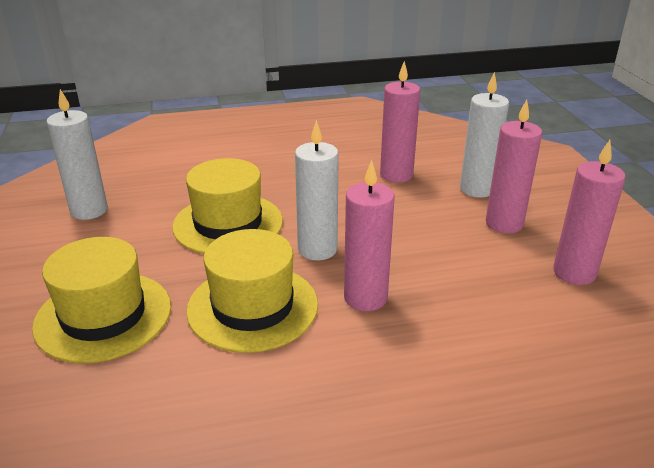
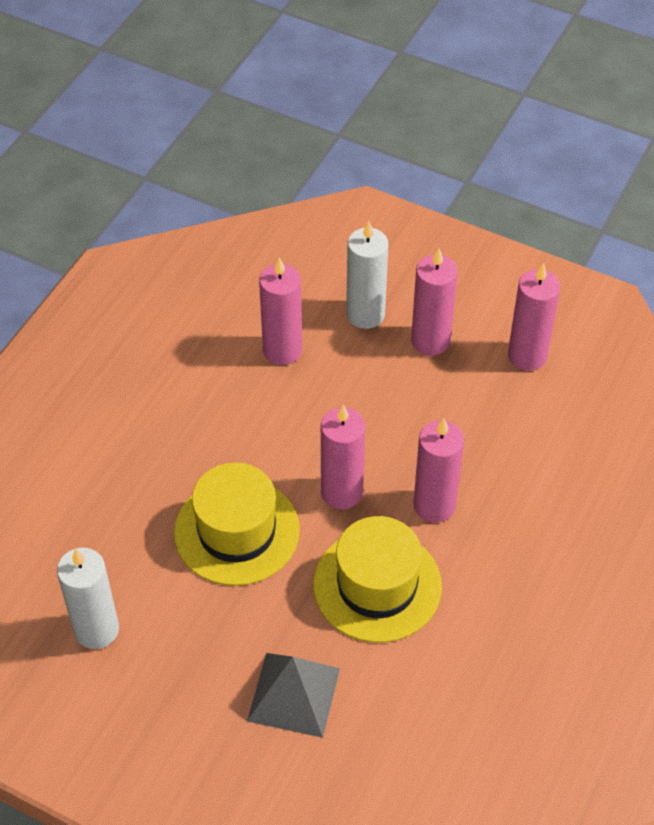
camera: 50 degrees left, 20 degrees up
(103, 316) = (293, 694): yellow hat -> grey pyramid
(317, 249) = (341, 492): white candle -> pink candle

